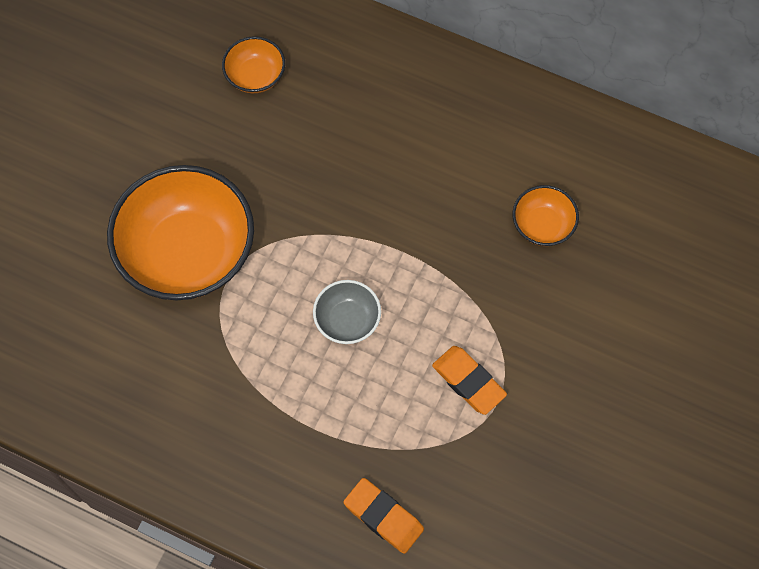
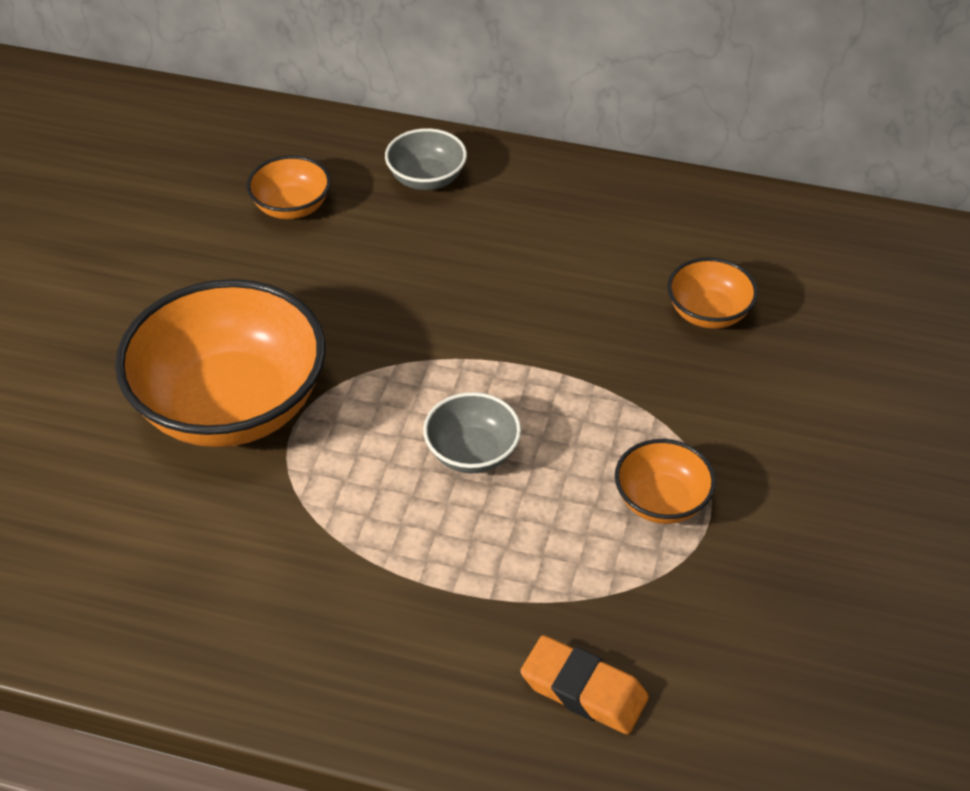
camera: 10 degrees left, 20 degrees down
(361, 63) = (426, 179): none -> grey bowl
(468, 382) = (661, 501): orange eraser -> orange bowl

